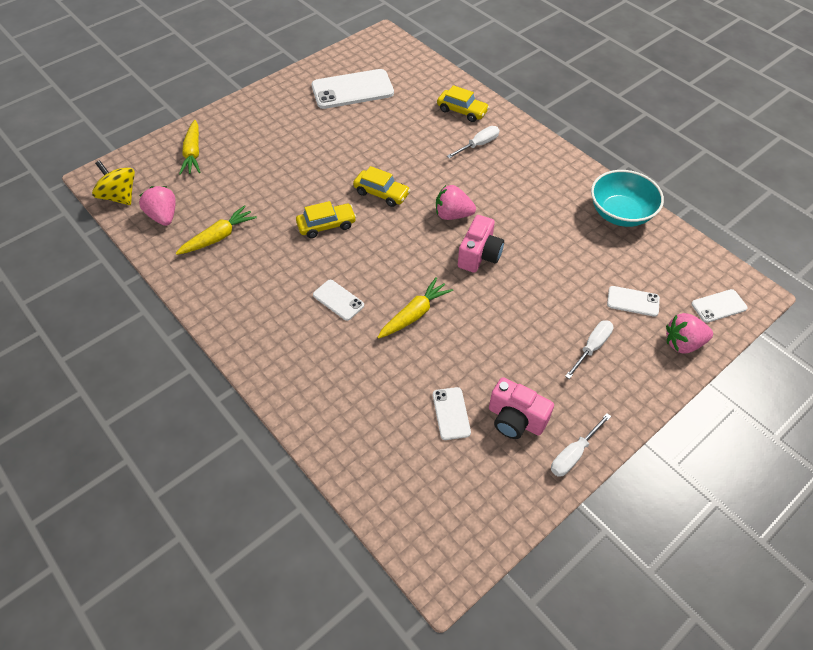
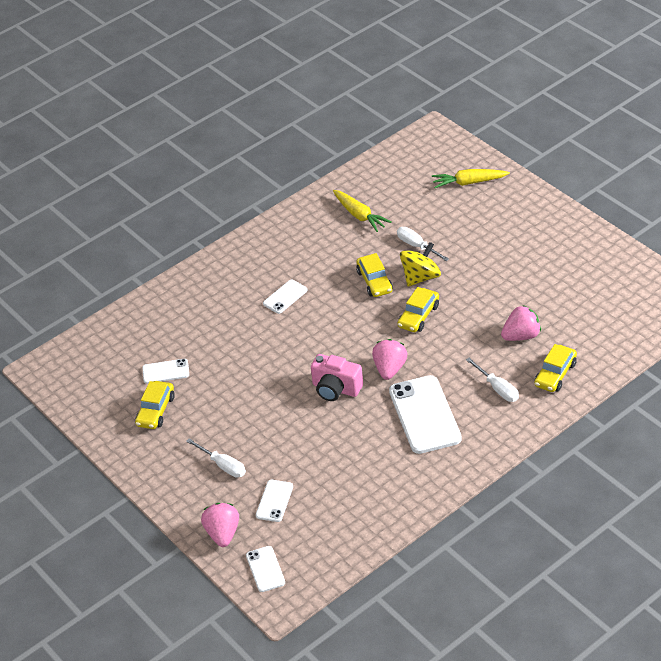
camera: 95 degrees right, 10 degrees down
(120, 196) = (409, 148): yellow spinning top -> yellow spinning top (420, 277)
(163, 216) = (384, 179): pink strawberry -> pink strawberry (521, 336)
(352, 90) = (583, 283): white phone -> white phone (425, 415)
(414, 314) = (267, 346): yellow carrot -> none
(515, 419) = (156, 411): pink camera -> yellow car
(573, 454) = (120, 446): white screwdriver -> white screwdriver (417, 246)
(620, 213) = (394, 503): turquoise bowl -> none

